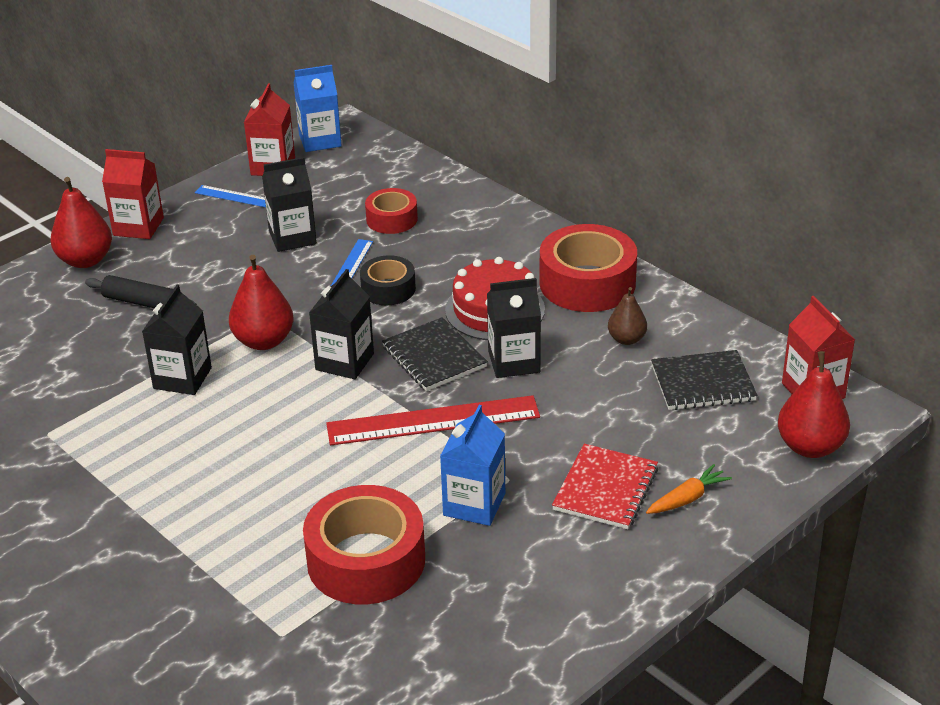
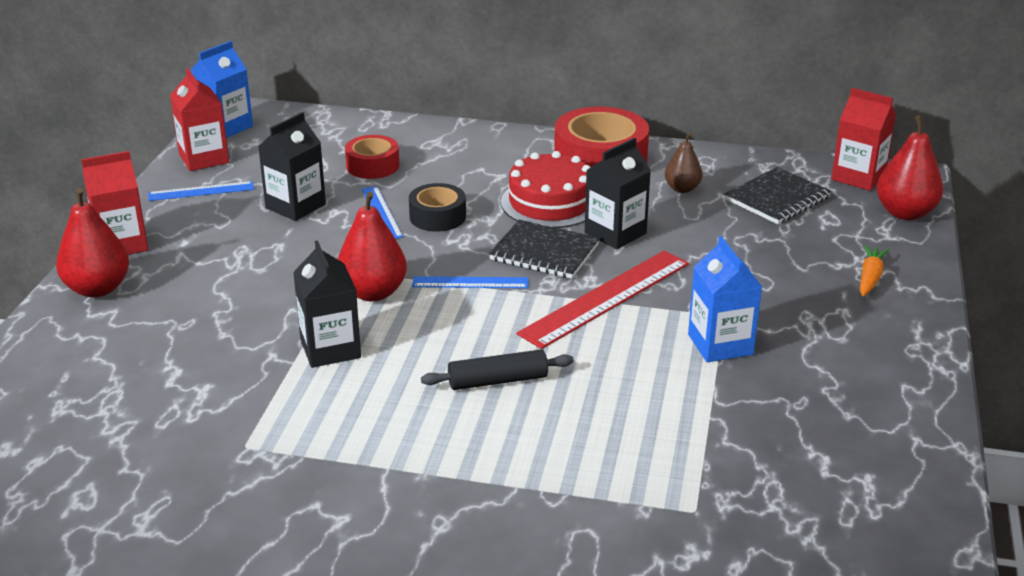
camera: 35 degrees left, 5 degrees down
(142, 302) = (206, 303): black rolling pin -> black rolling pin (497, 380)
(344, 362) = (470, 282): black carton -> blue ruler
(366, 560) = (688, 421): red tape -> none
(605, 489) = (804, 294): red notebook -> none

